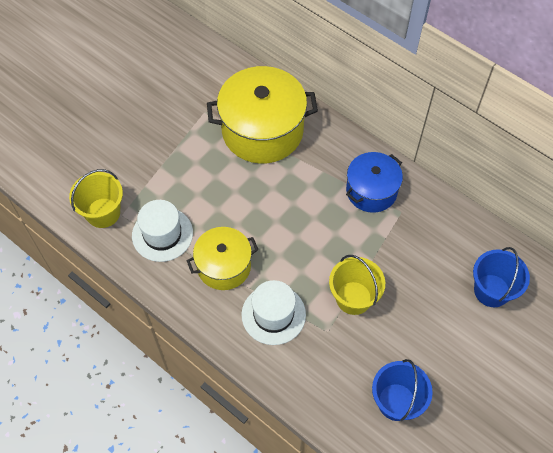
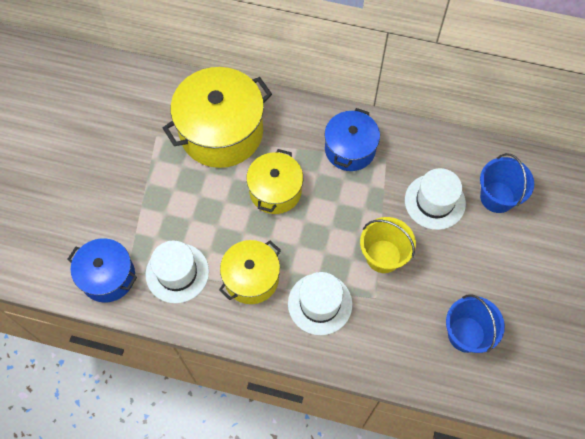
camera: 25 degrees left, 5 degrees up
(103, 213) = (108, 276): yellow bucket -> blue pot
(284, 200) = (275, 191): none -> yellow pot
(428, 269) = (435, 201): none -> white hat

